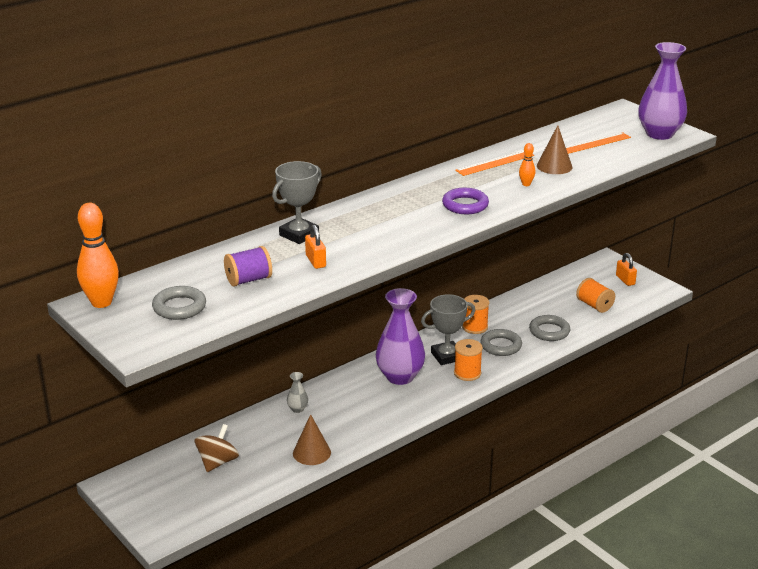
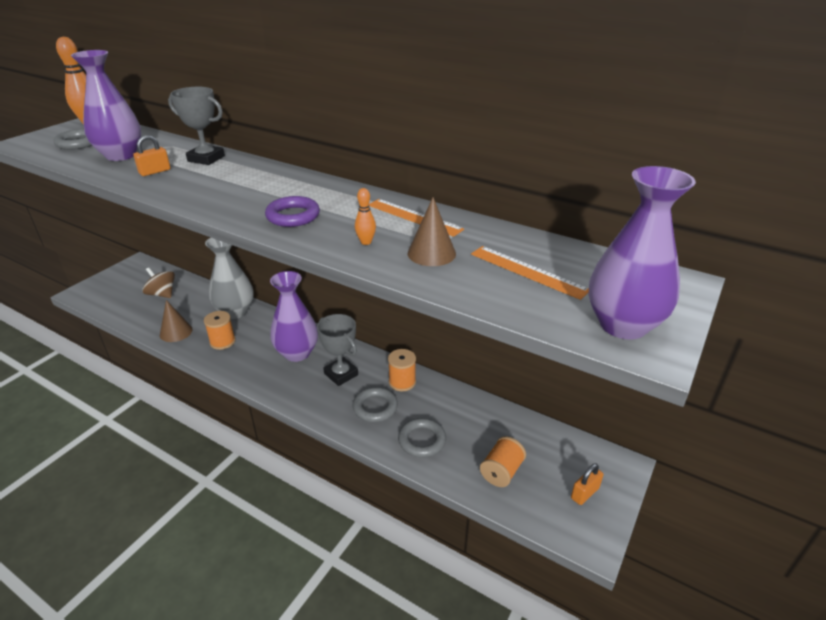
camera: 70 degrees right, 5 degrees up
(217, 462) = (162, 294): brown spinning top -> brown spinning top turned 150 degrees counterclockwise
(249, 280) = (121, 155): purple spool -> purple vase
(297, 409) = (235, 312): grey vase -> grey vase, size x2.39
(467, 373) = (316, 394): orange spool -> orange spool (222, 341)

